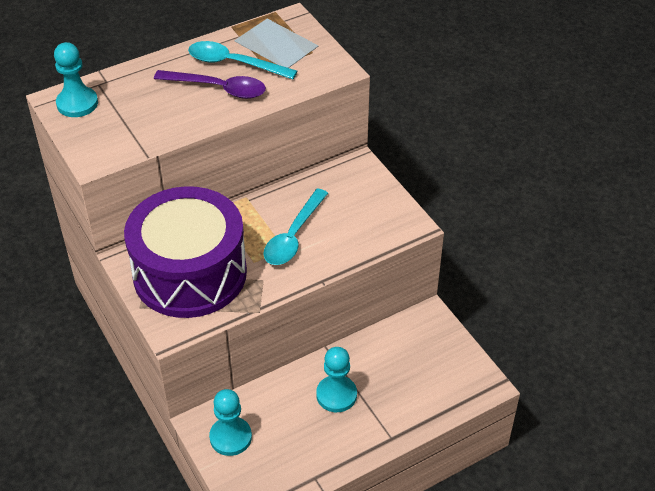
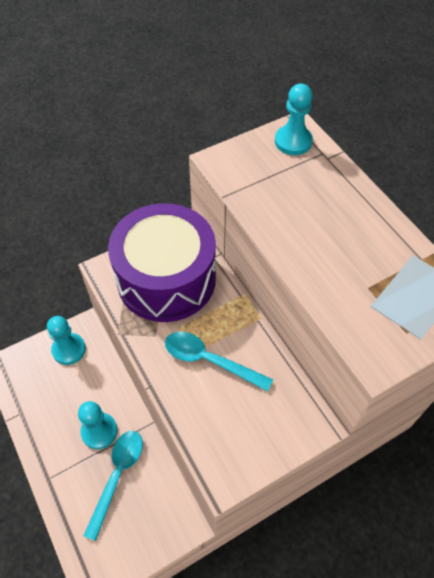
camera: 90 degrees right, 10 degrees up
(218, 89) = (327, 244): purple spoon -> none
(234, 63) = (371, 256): turquoise spoon -> turquoise spoon (117, 476)

